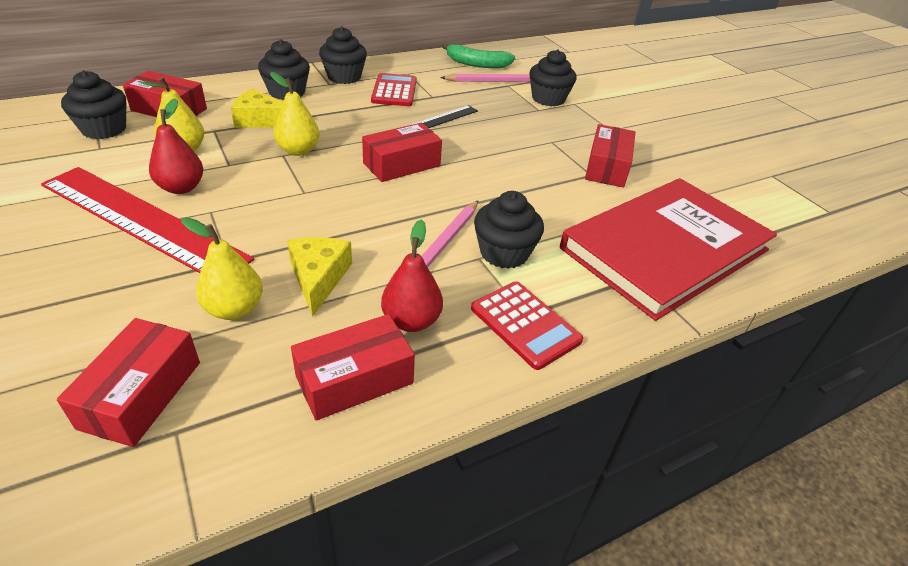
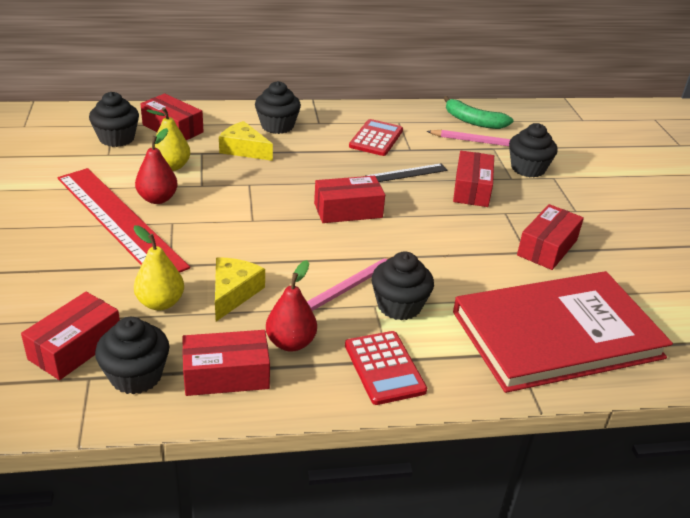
camera: 20 degrees right, 5 degrees down
(298, 150) = (264, 182): yellow pear -> none
(344, 77) = (335, 118): black cupcake -> black cupcake (136, 376)
(509, 125) = (472, 189): none -> red box

